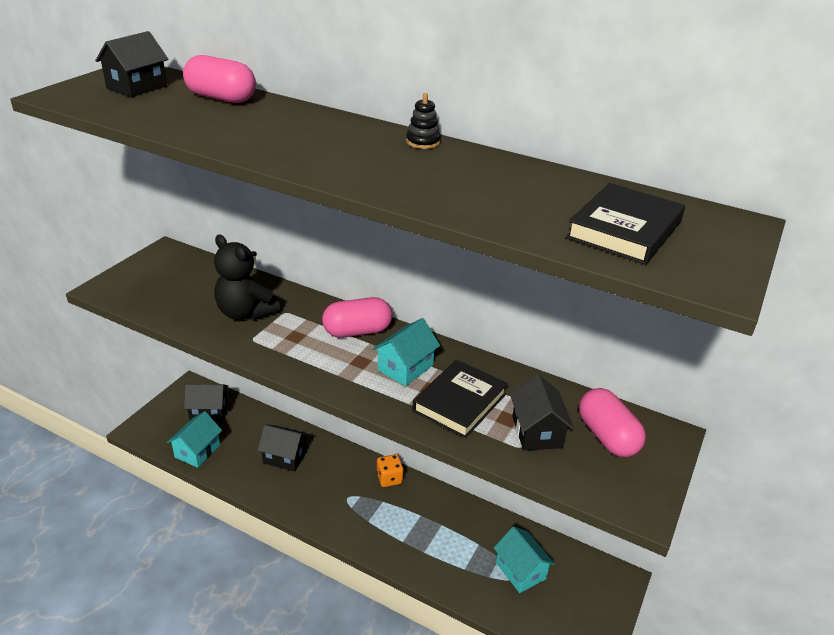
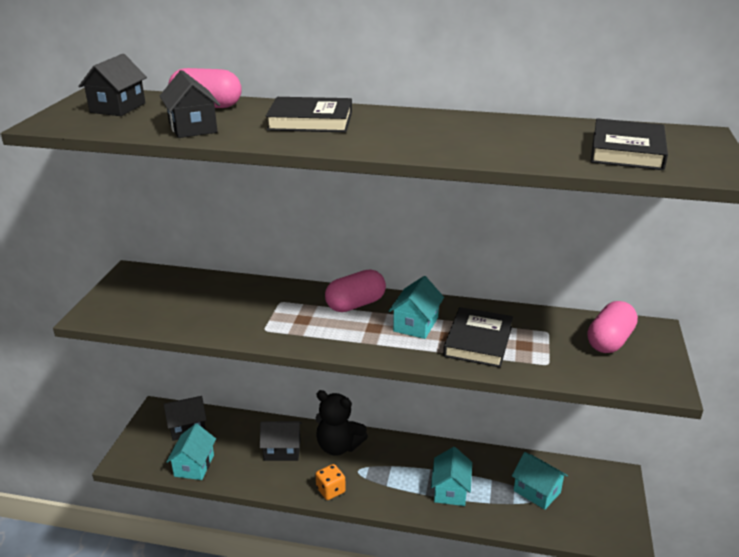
camera: 15 degrees left, 5 degrees down
(245, 313) = (244, 309): black teddy bear -> black teddy bear (338, 446)
(306, 132) = (310, 121): none -> black book
(389, 478) = (387, 445): orange dice -> orange dice (330, 490)
(423, 142) = (415, 115): black stacking toy -> none
(430, 544) = (450, 490): none -> turquoise house
(537, 432) = (554, 350): black house -> black house (193, 128)
(607, 436) = (609, 341): pink capsule -> pink capsule turned 75 degrees clockwise

